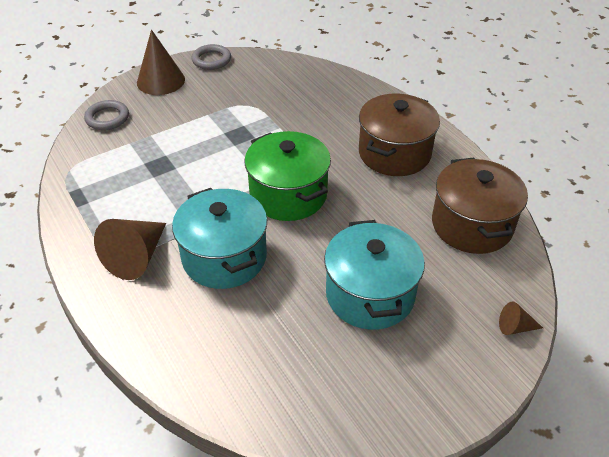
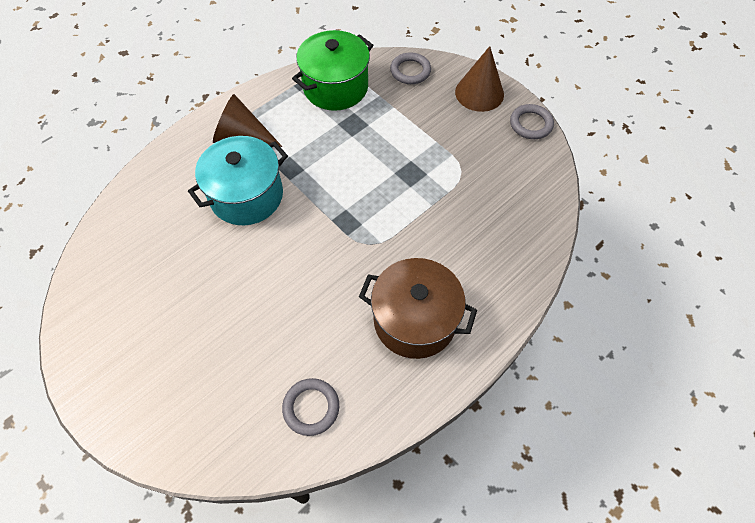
camera: 80 degrees right, 15 degrees up
(288, 195) = (331, 229): green pot -> green pot (335, 87)
(370, 294) = (210, 315): turquoise pot -> none
(472, 225) = (311, 407): brown pot -> grey ring
(515, 327) = (173, 450): brown cone -> none

